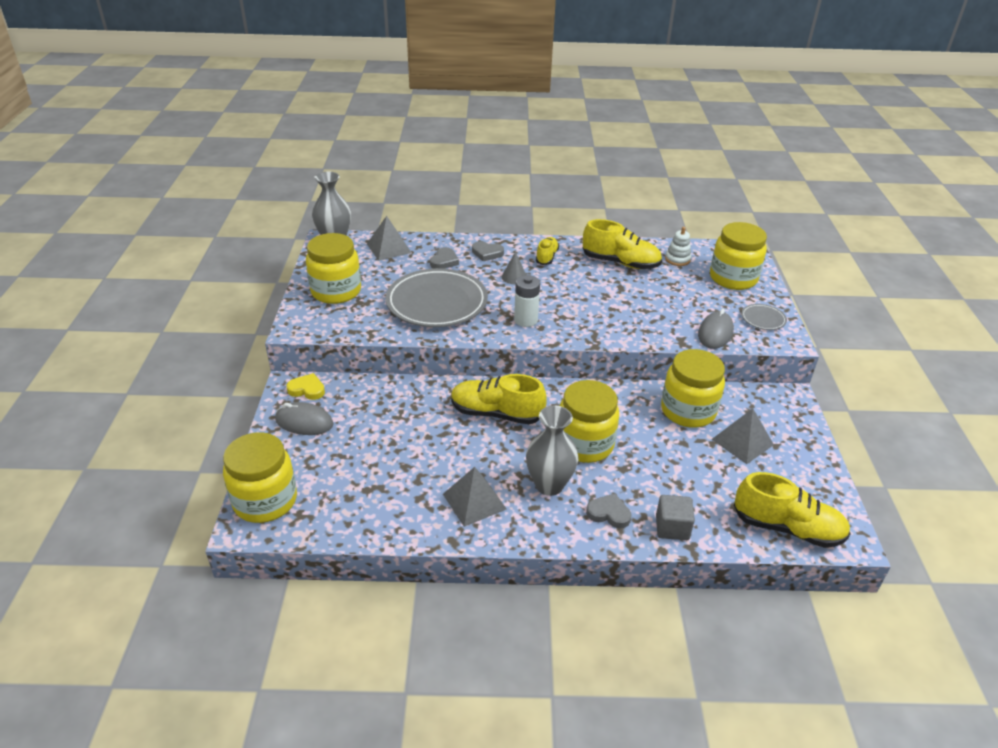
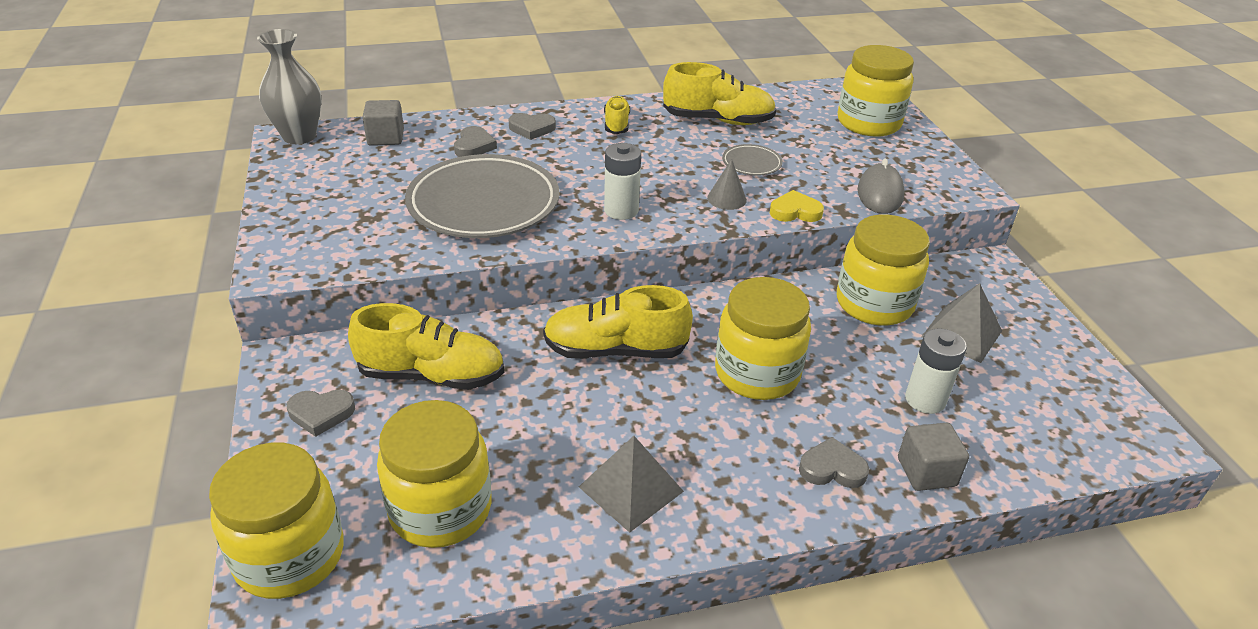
camera: 15 degrees left, 0 degrees up
(304, 422) = (321, 413): grey mouse -> grey heart
(307, 389) = (311, 361): yellow heart -> yellow heart (795, 211)
(336, 291) = (323, 207): yellow jar -> yellow jar (440, 509)
(389, 248) = (386, 138): grey pyramid -> grey cube
(514, 277) = (582, 155): grey cone -> grey cone (726, 199)
(549, 485) = (731, 442): grey vase -> none
(677, 259) = (789, 108): white stacking toy -> none
(693, 481) = (925, 400): none -> white battery
(763, 319) = (930, 168): grey plate -> grey plate (751, 163)
(787, 528) = (1073, 441): yellow shoe -> yellow shoe (431, 375)

